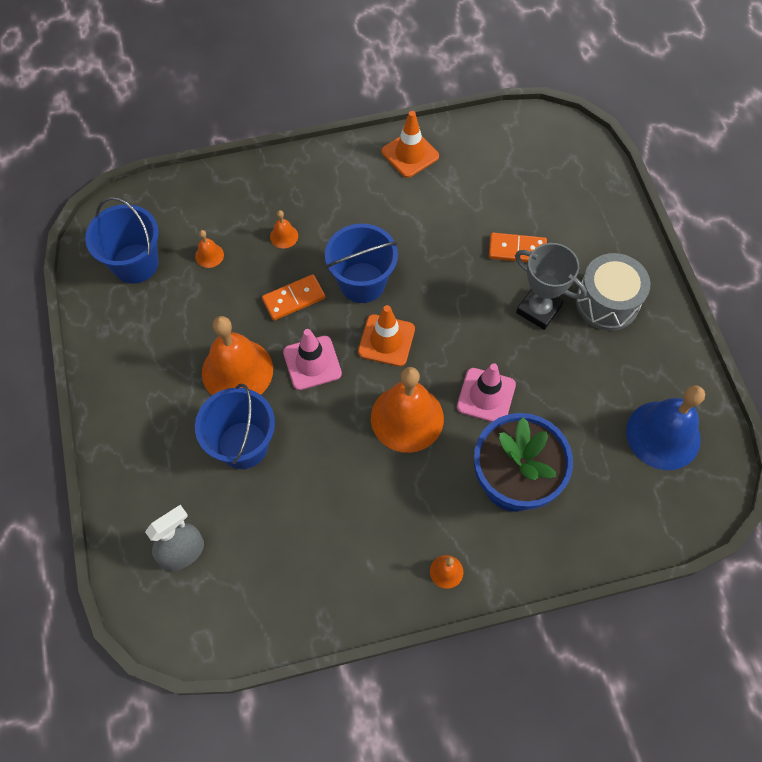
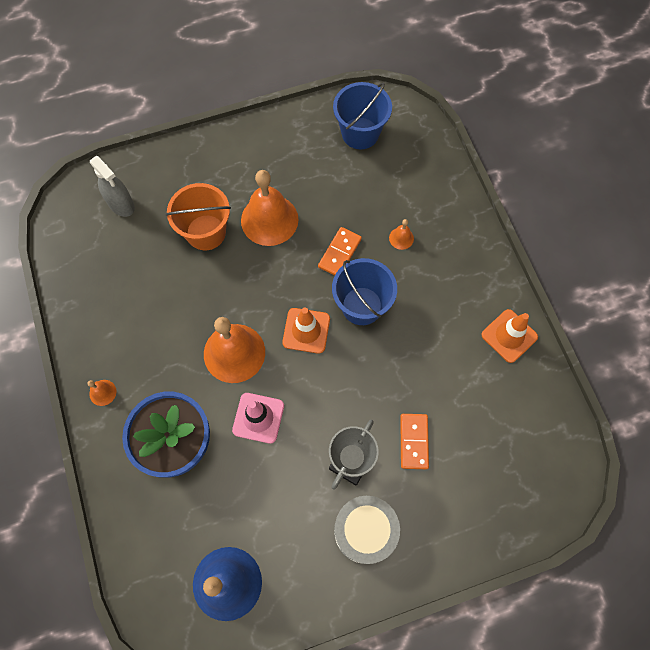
camera: 85 degrees right, 5 degrees up
(209, 255) = (374, 184): orange bell -> none
(243, 445) = (206, 232): blue bucket -> orange bucket
(294, 299) = (340, 253): orange domino -> orange domino turned 60 degrees clockwise
(312, 363) = (280, 274): pink traffic cone -> none

